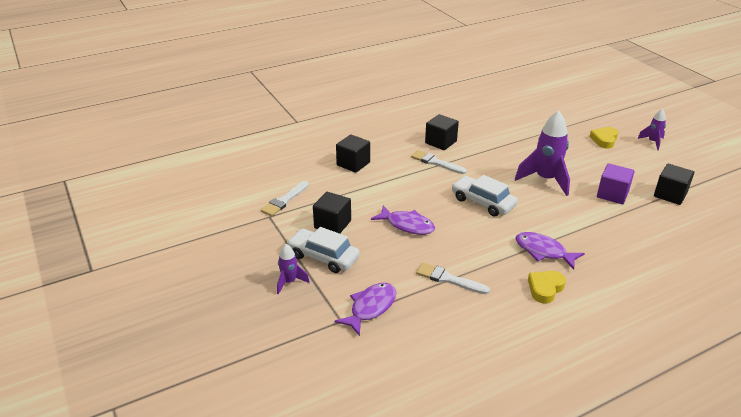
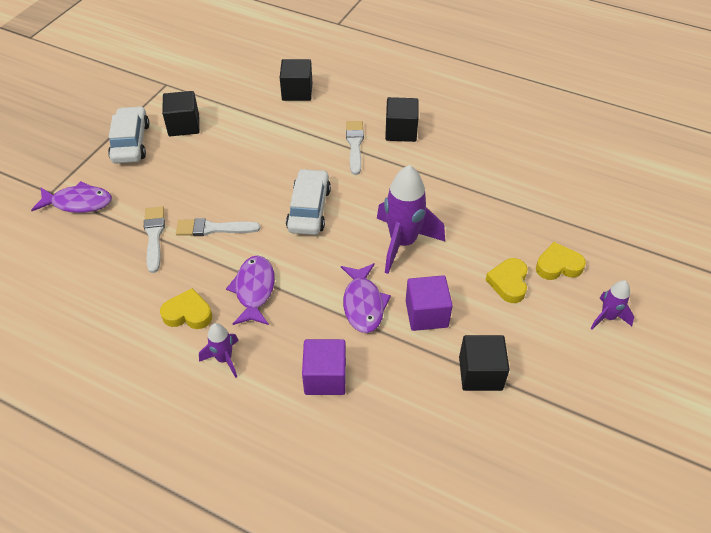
camera: 55 degrees right, 15 degrees up
(284, 200) = (197, 81): white brush -> white brush (213, 228)
(289, 282) = (82, 140): purple rocket -> purple rocket (224, 359)
(407, 225) = (221, 172): purple fish -> purple fish (363, 304)
(606, 159) = (508, 283): none -> yellow heart
(642, 250) = (325, 377): none -> purple cube

